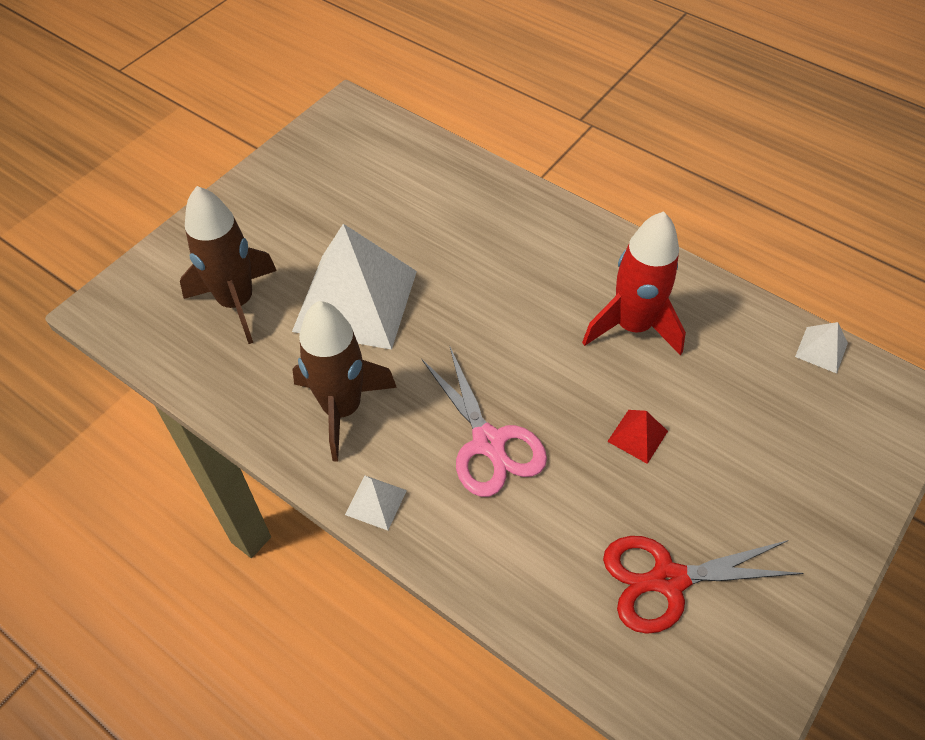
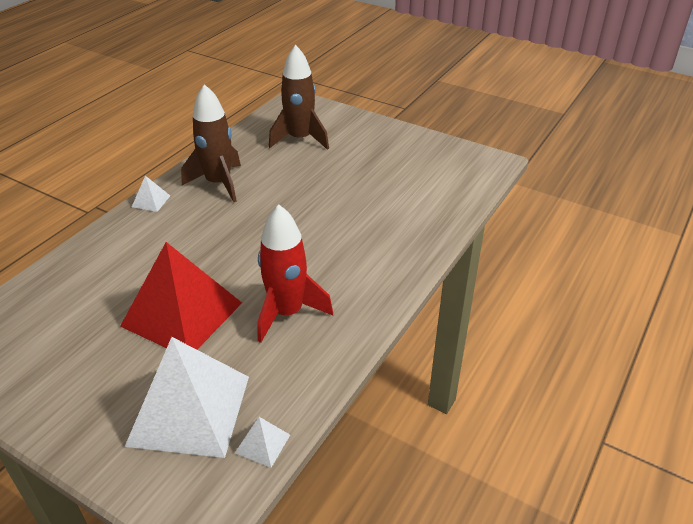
camera: 85 degrees right, 15 degrees down
(355, 300) = (304, 180): white pyramid -> white pyramid (189, 410)
(488, 442) = (186, 242): pink scissors -> none
(637, 436) = (182, 314): red pyramid -> red pyramid, size x2.50
(668, 580) = (63, 327): red scissors -> none

